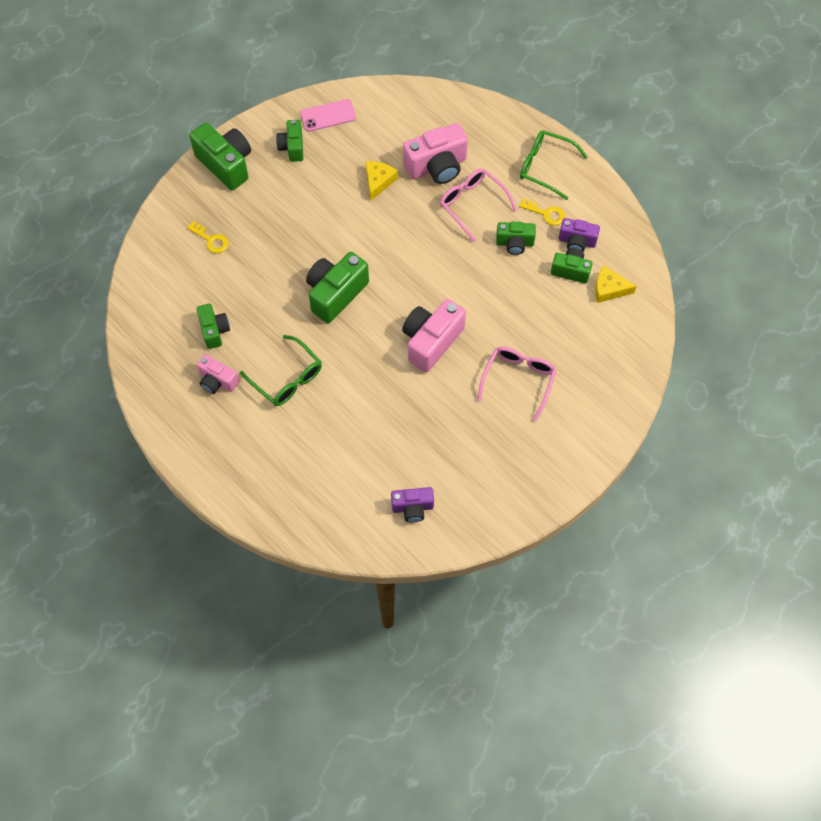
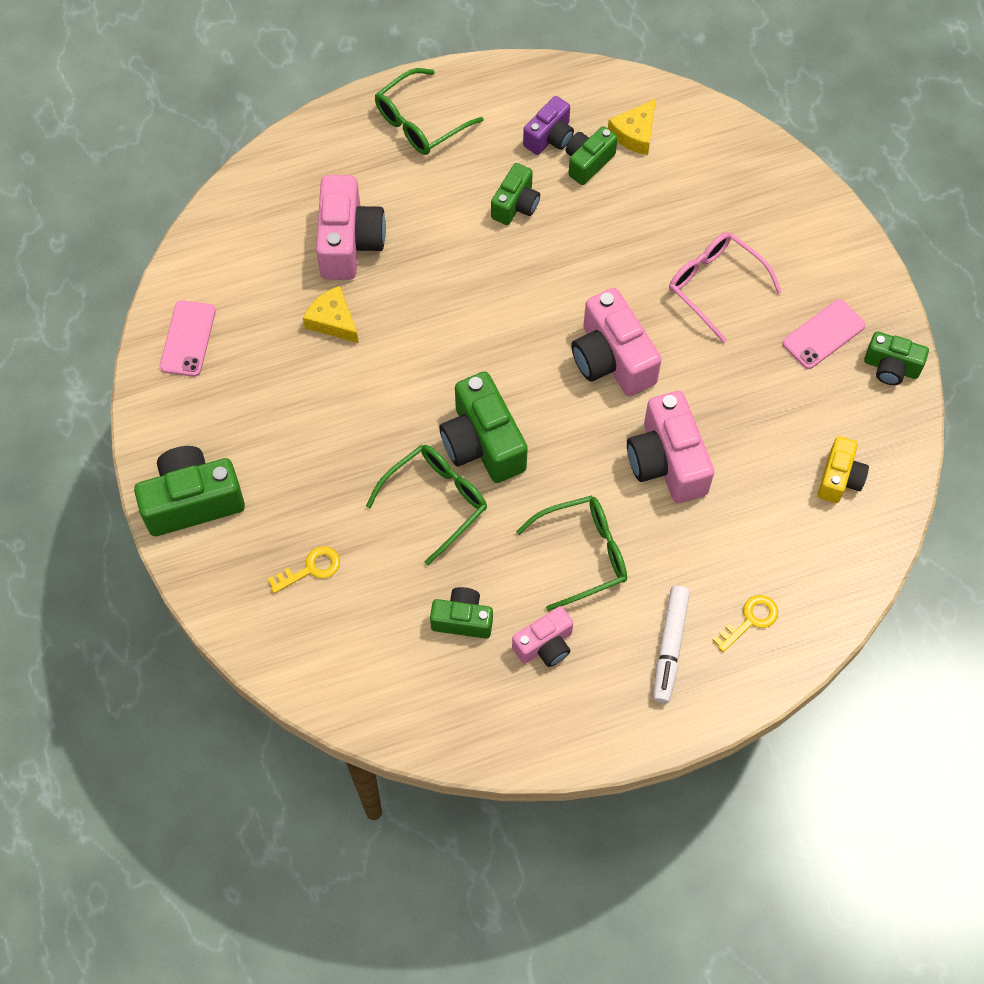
camera: 65 degrees left, 0 degrees up
(247, 450) = (670, 647): none -> white marker
(285, 285) = (436, 501): none -> green glasses
(292, 147) = (214, 404): green camera -> green camera (891, 367)
(374, 400) = (667, 462): none -> pink camera
(412, 508) = (839, 478): purple camera -> yellow camera
(472, 204) = (431, 226): pink glasses -> none
(517, 459) = (823, 334): none -> pink phone
(546, 213) = (490, 152): yellow key -> yellow key (750, 620)

